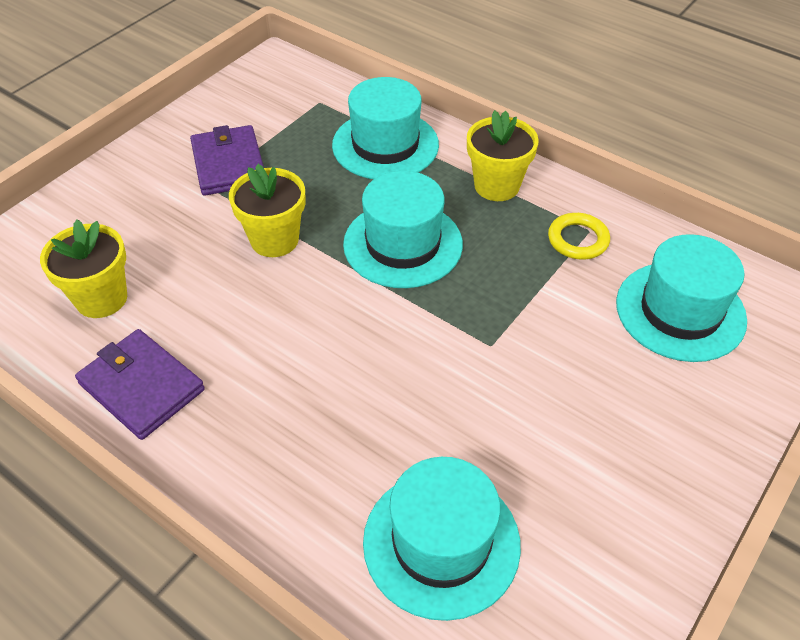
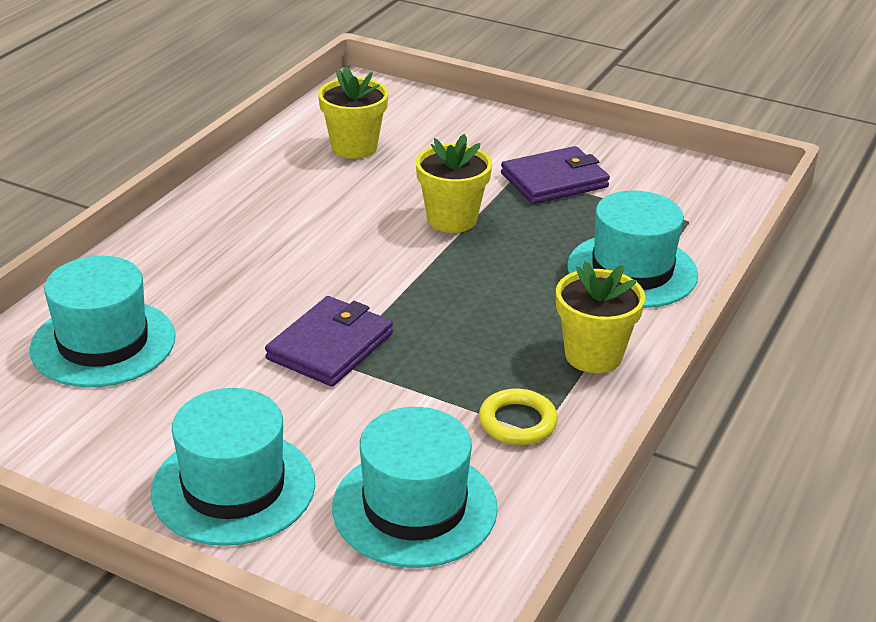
camera: 80 degrees right, 15 degrees down
(141, 386) = (260, 180): purple wallet -> purple wallet (330, 346)
(403, 244) = (469, 295): turquoise hat -> turquoise hat (233, 487)

